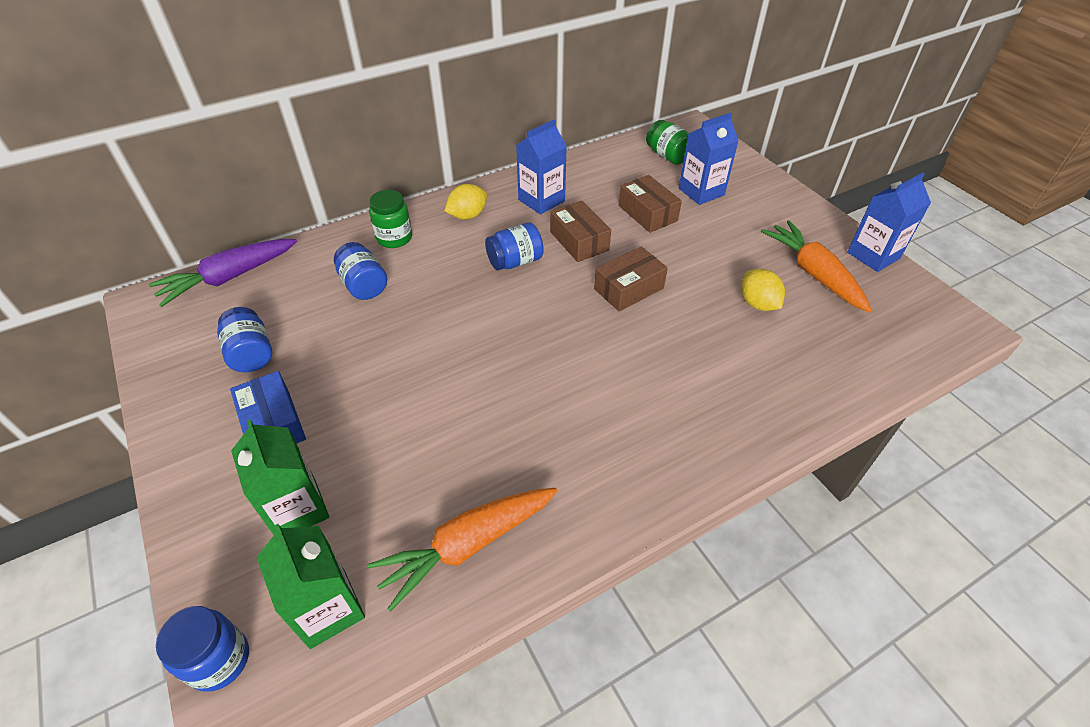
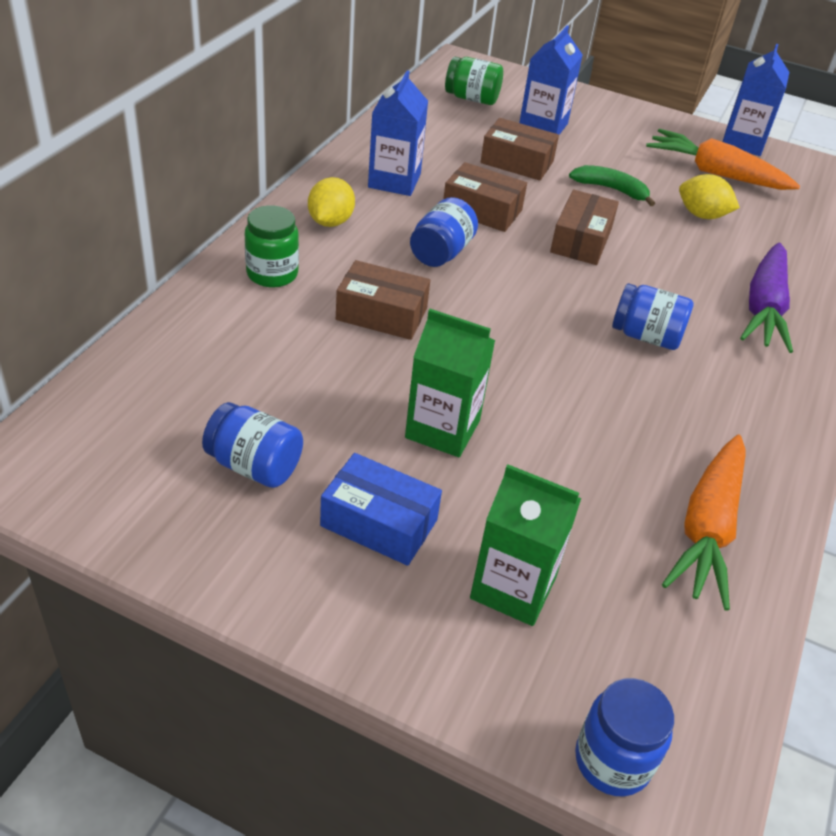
camera: 40 degrees left, 5 degrees down
(229, 278) = (105, 395): purple carrot -> purple carrot (764, 308)
(328, 609) = (655, 653): green carton -> green carton (442, 429)
(364, 285) = (300, 338): blue jar -> blue jar (646, 336)
(428, 289) = (381, 314): none -> brown box
(700, 257) = (611, 189): none -> green banana

